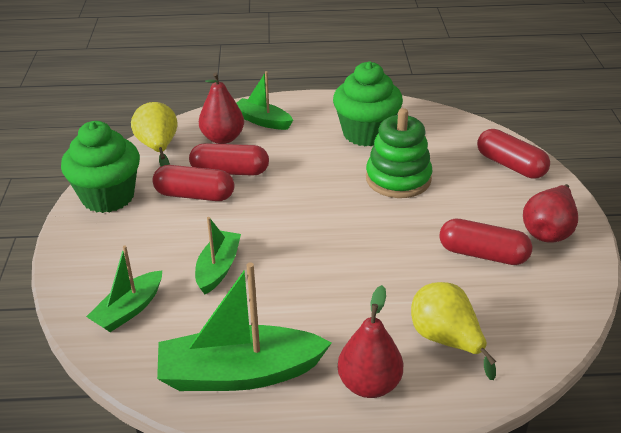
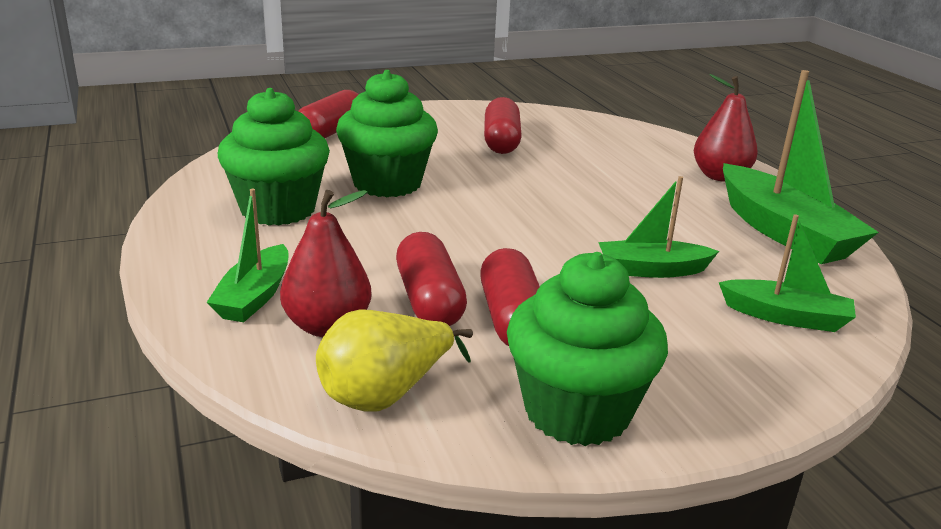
camera: 110 degrees left, 10 degrees down
(398, 179) = (387, 183): green stacking toy -> green cupcake
(446, 340) = (633, 152): yellow pear -> none
(548, 231) = (443, 118): red pear -> none

